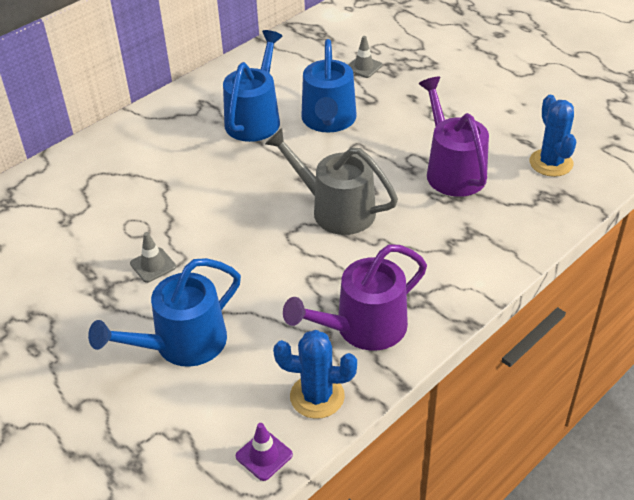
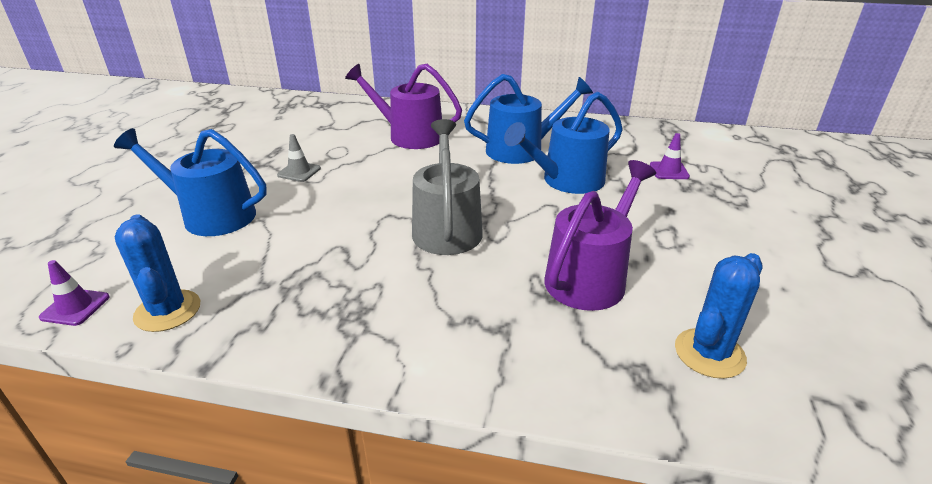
camera: 55 degrees right, 10 degrees down
(363, 67) = (669, 171): grey traffic cone -> purple traffic cone
(363, 328) = (284, 305): purple watering can -> purple watering can (409, 136)

